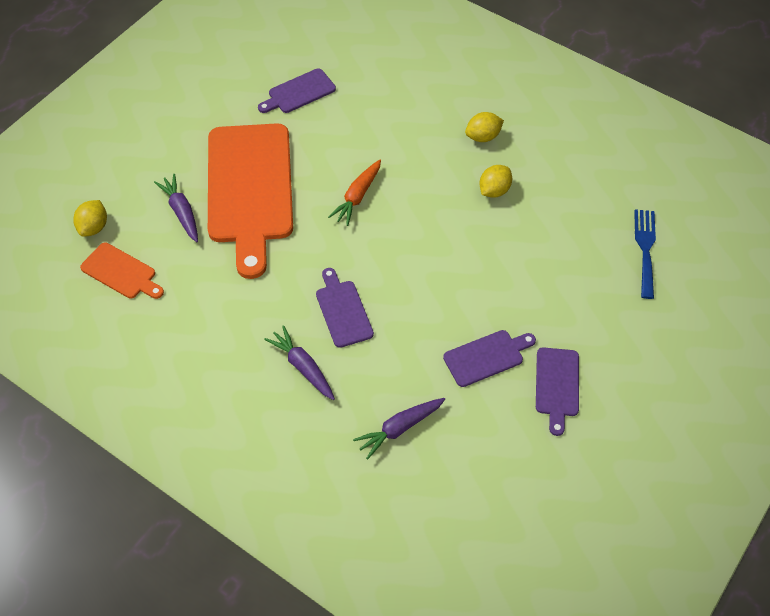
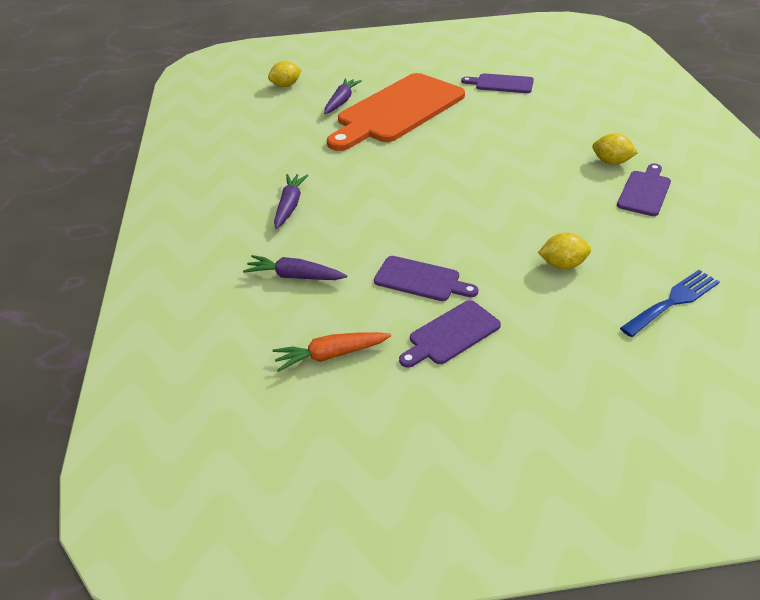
camera: 50 degrees right, 15 degrees down
(121, 272) = (267, 109): orange cutting board -> none
(343, 311) = (360, 194): purple cutting board -> purple cutting board (644, 191)
(357, 197) = (462, 147): orange carrot -> orange carrot (330, 355)
(494, 190) = (575, 194): yellow lemon -> yellow lemon (562, 265)

